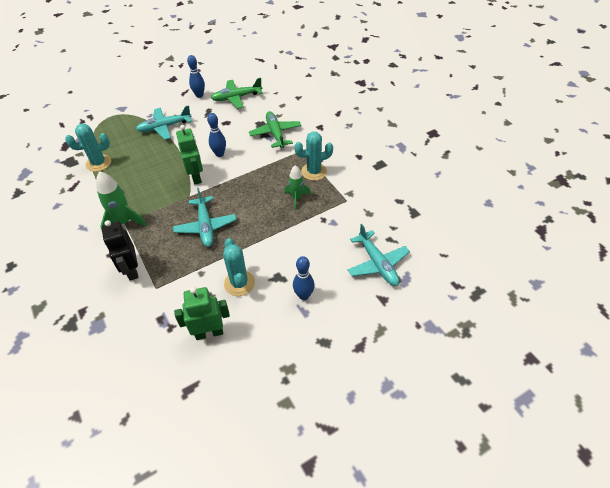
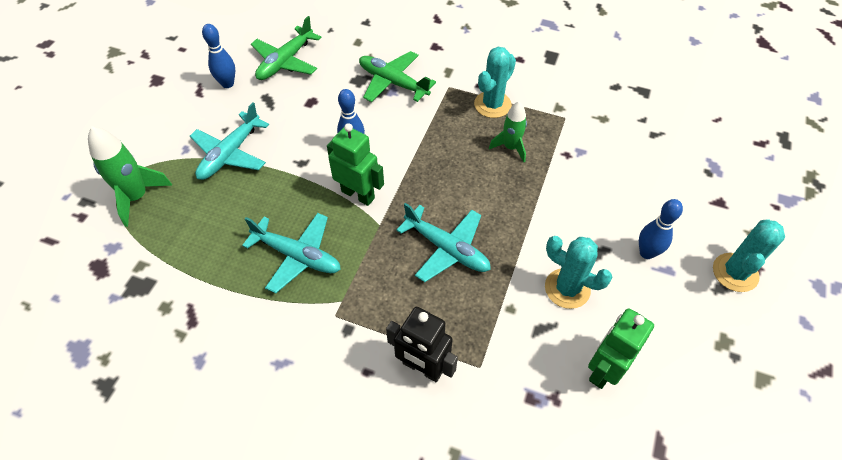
camera: 40 degrees left, 5 degrees up
(98, 163) = (190, 260): turquoise cactus -> turquoise cactus (735, 272)
(124, 222) = (333, 315): green rocket -> green rocket (137, 197)
(377, 264) = (673, 168): turquoise plane -> turquoise plane (297, 256)

